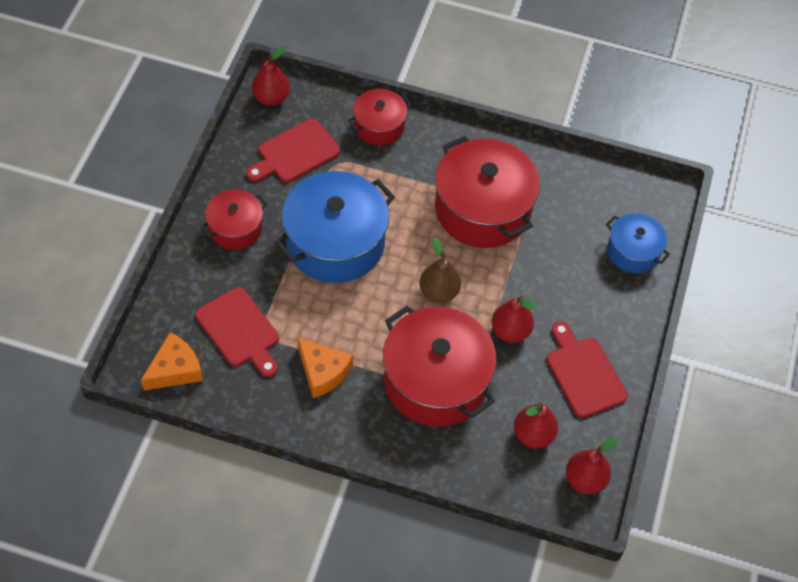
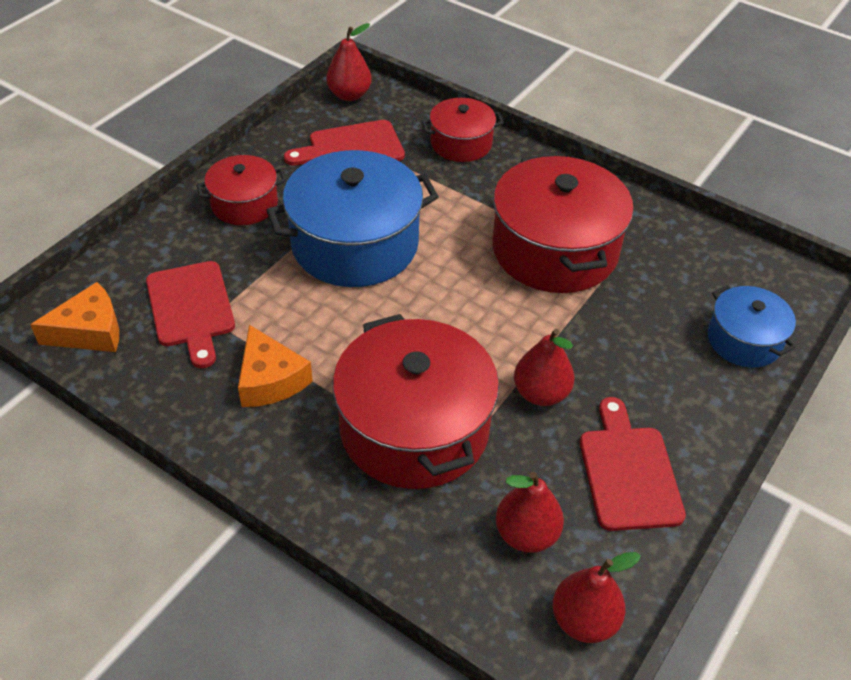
camera: 20 degrees right, 10 degrees down
(439, 292) = (462, 326): brown pear -> none

